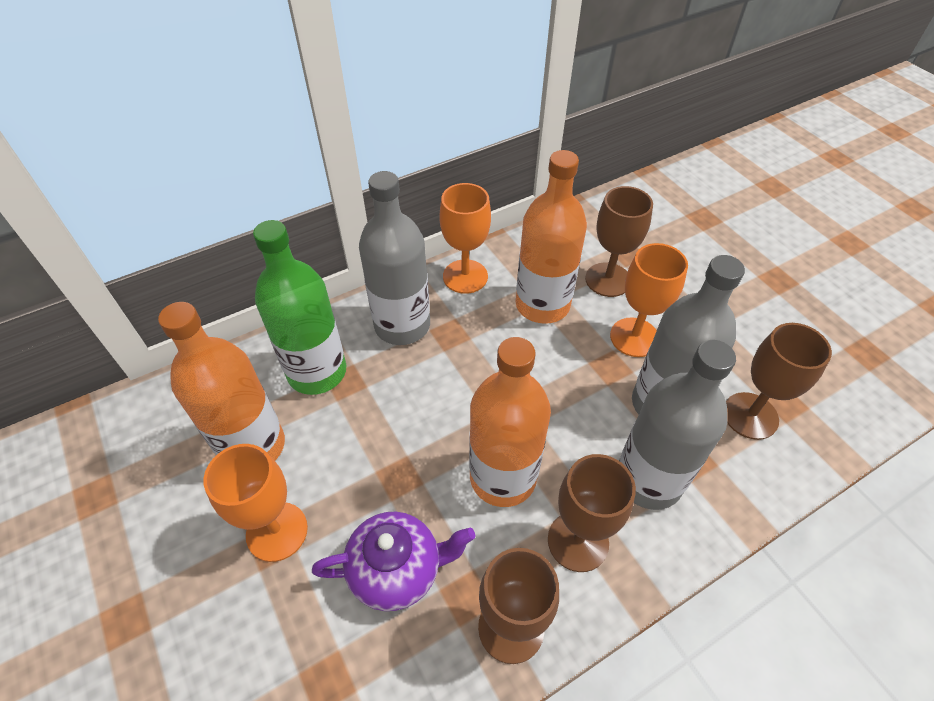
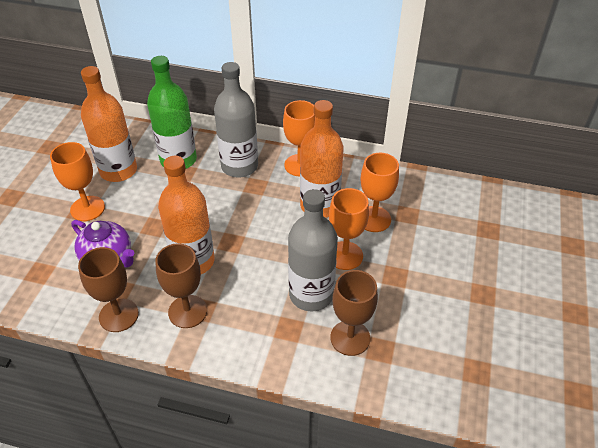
camera: 45 degrees right, 5 degrees down
(608, 280) = (374, 219): brown goblet -> orange goblet
(648, 479) = (254, 317): grey bottle -> none

